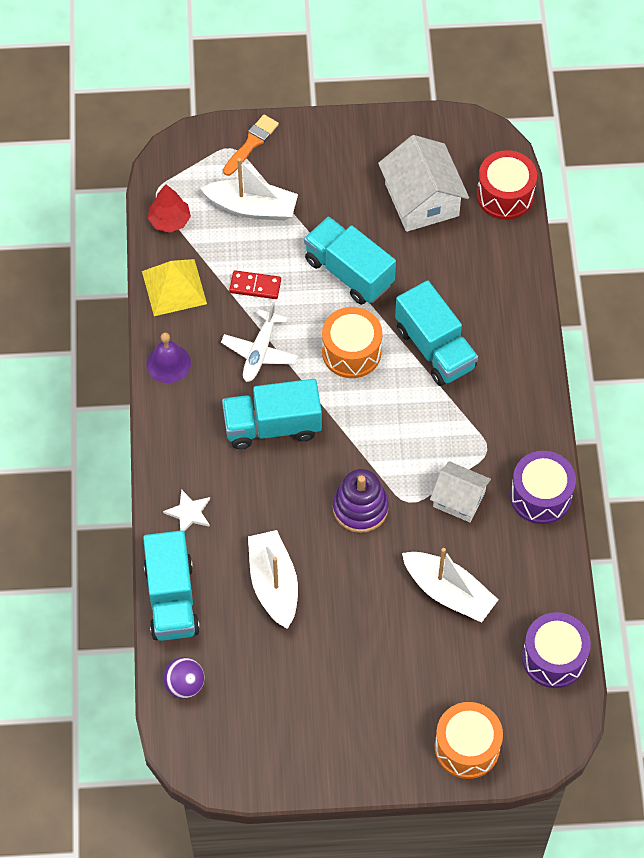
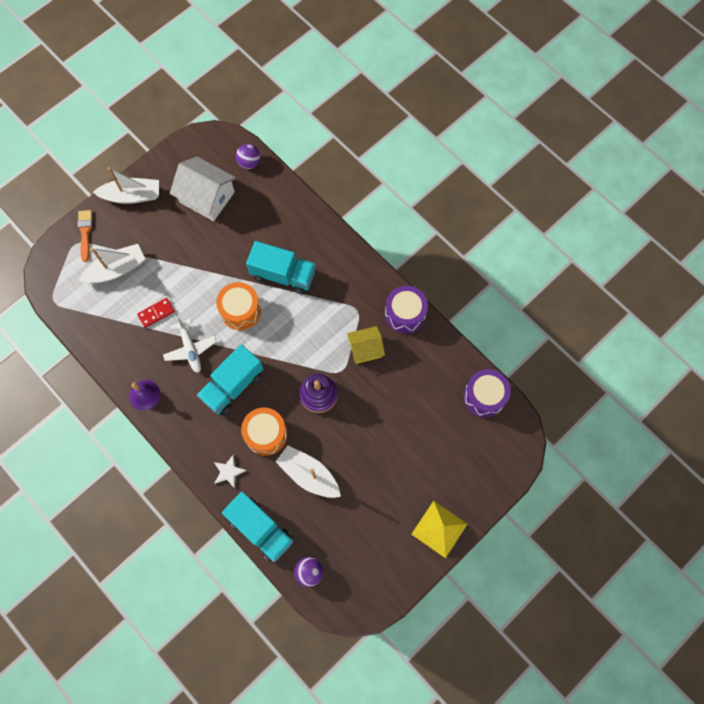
camera: 40 degrees left, 10 degrees up
(170, 220) = (75, 311): red tree -> none
(174, 287) = (110, 348): yellow pyramid -> yellow pyramid (439, 529)
(349, 272) = (201, 267): turquoise truck -> none
(448, 592) = (402, 404): white boat -> white boat (132, 196)
(459, 499) = (365, 349): white house -> yellow house
(467, 747) = (482, 481): orange drum -> orange drum (266, 434)
(505, 195) = (249, 163): red drum -> purple ball

